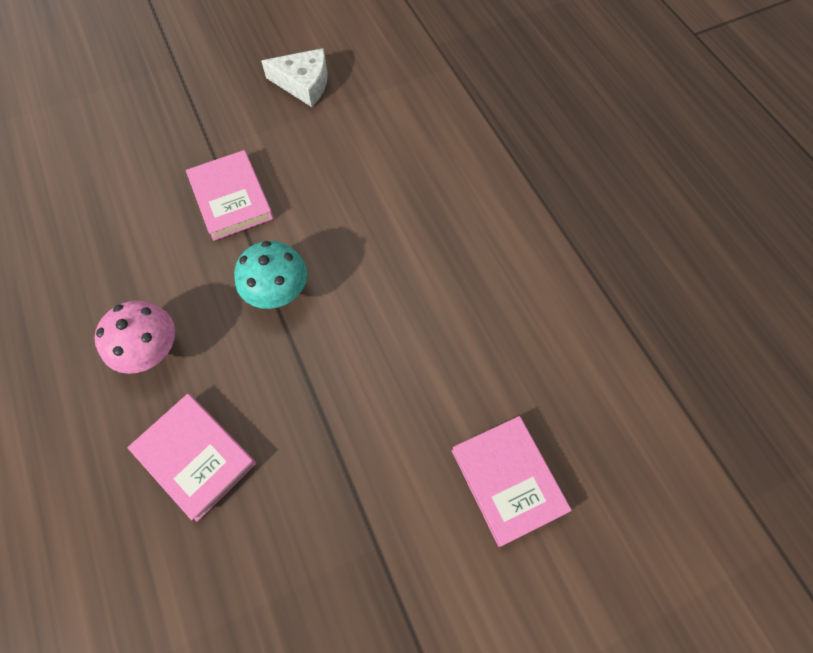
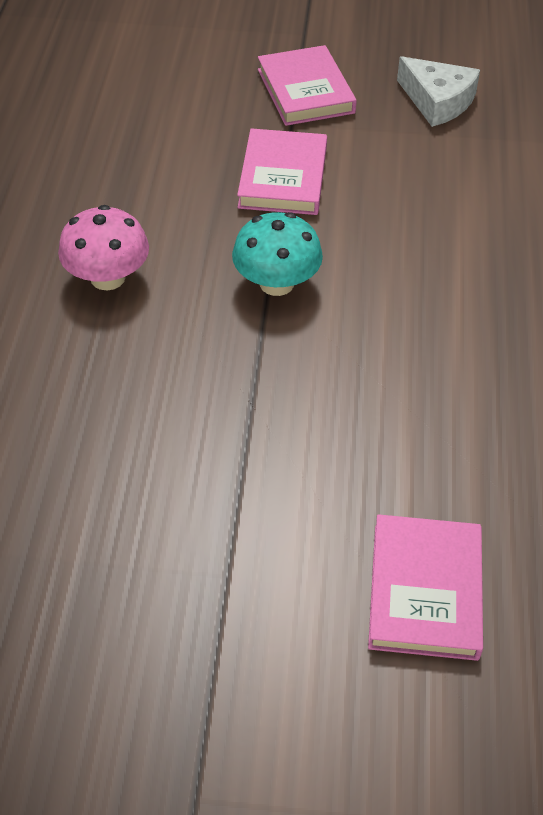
camera: 30 degrees right, 15 degrees down
(195, 457) = (90, 393): pink book -> pink book (305, 91)

